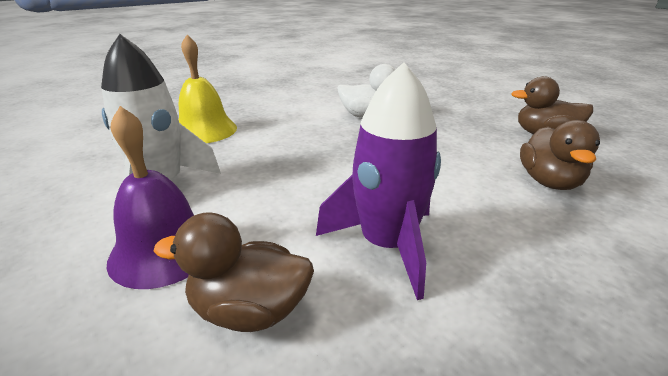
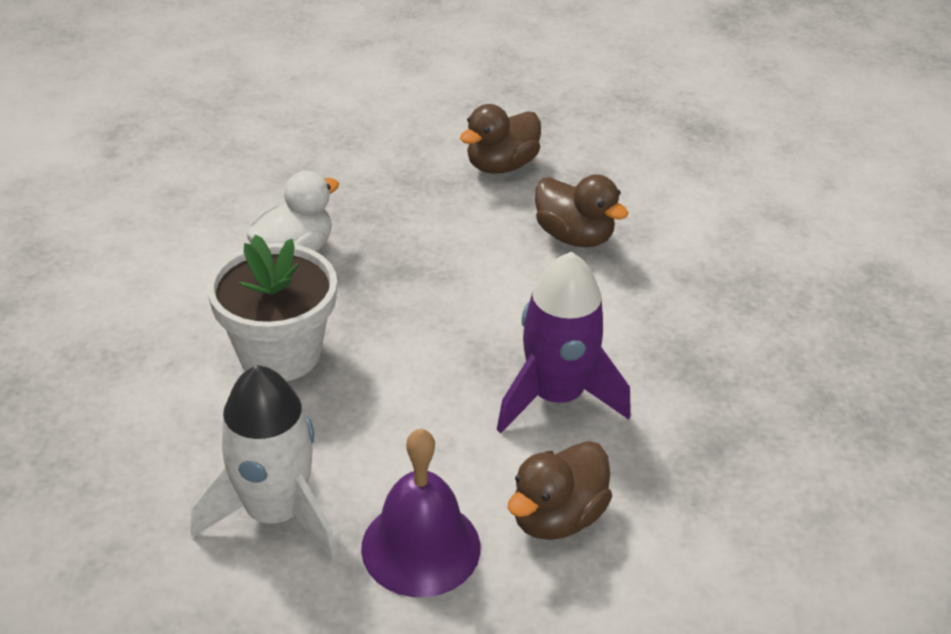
camera: 55 degrees left, 10 degrees up
(205, 130) = (145, 420): yellow bell -> none
(291, 139) = (280, 353): none -> white flower pot

